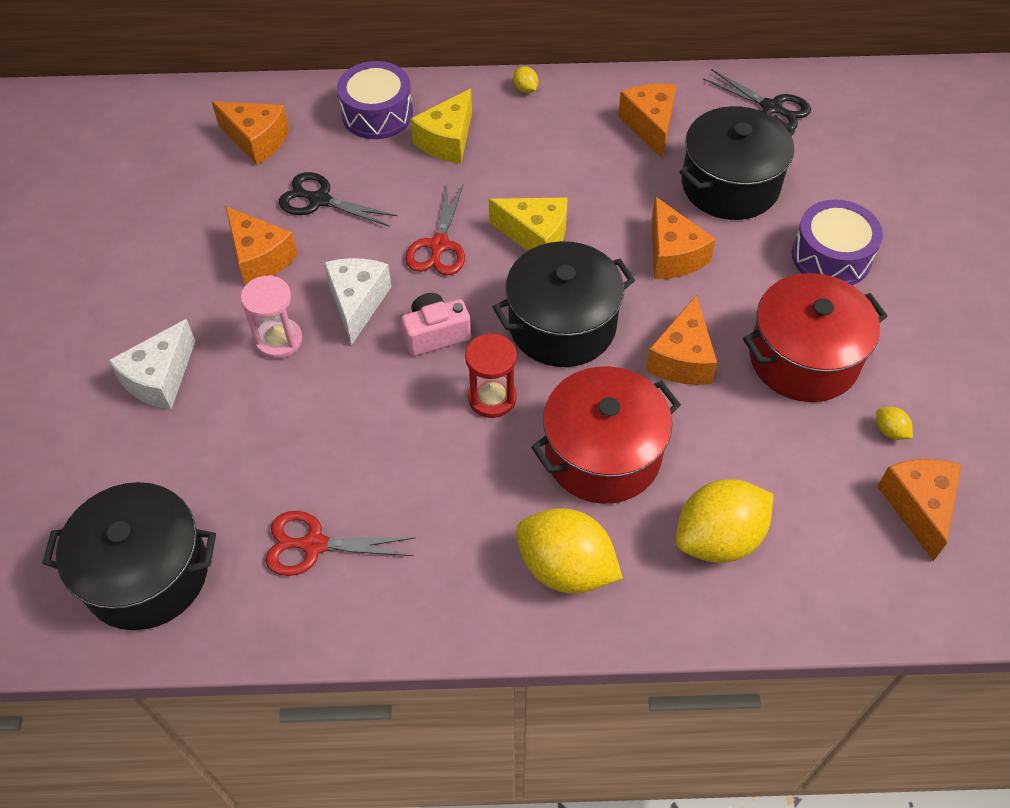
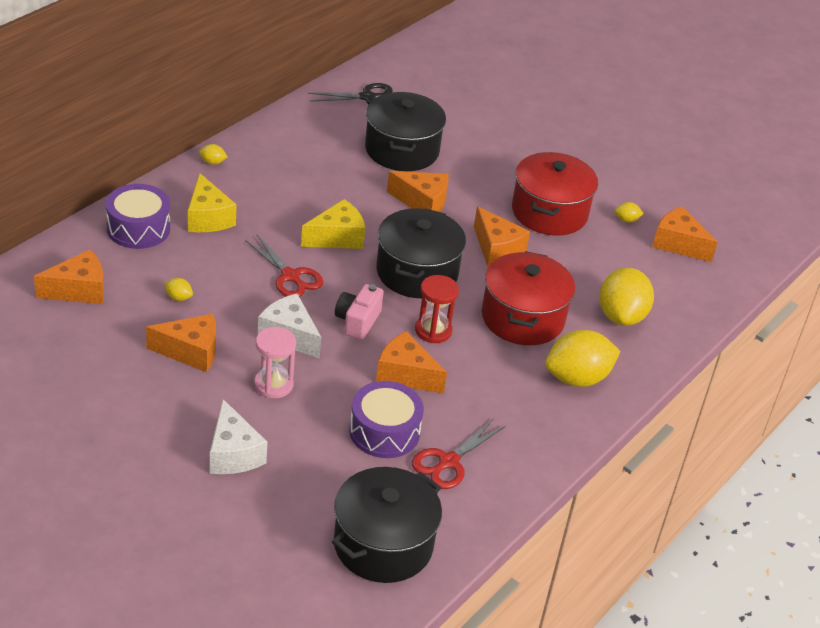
camera: 55 degrees left, 15 degrees down
(320, 200) = (178, 297): black scissors -> yellow lemon
(650, 126) = (315, 143): orange cheese -> orange cheese (405, 374)
(831, 256) = (498, 156): purple drum -> purple drum (384, 431)

